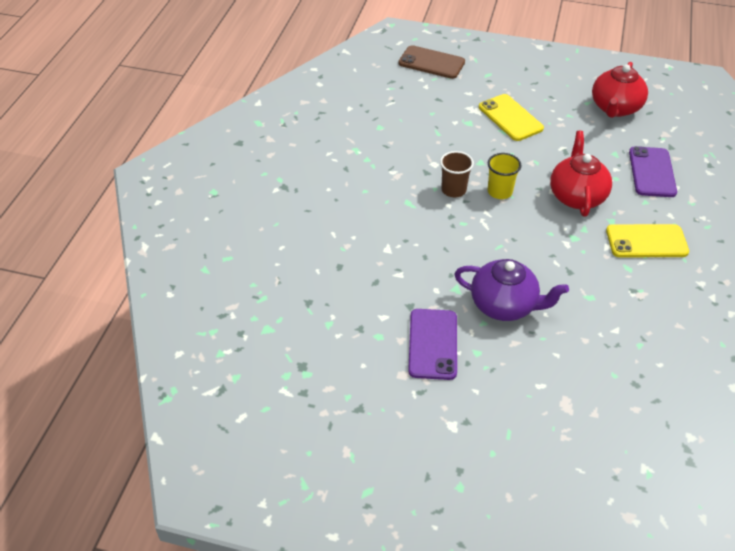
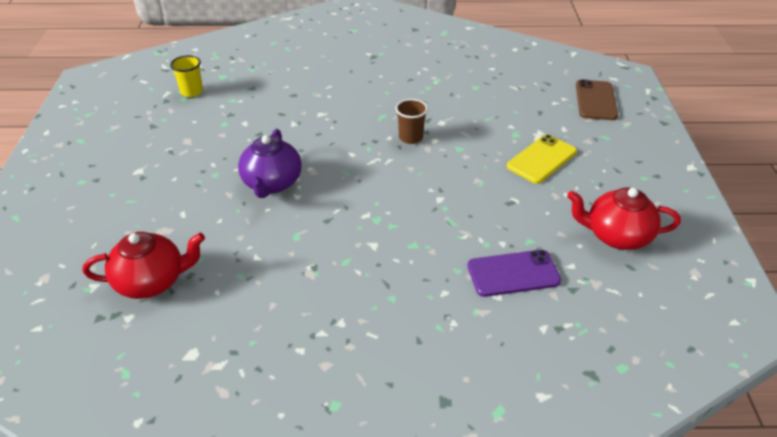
camera: 75 degrees right, 5 degrees down
(433, 344) = (220, 150): purple phone -> none
(499, 192) = (422, 165): yellow cup -> yellow cup (192, 92)
(576, 196) = (440, 216): red teapot -> red teapot (152, 281)
(646, 241) = (391, 274): yellow phone -> none

